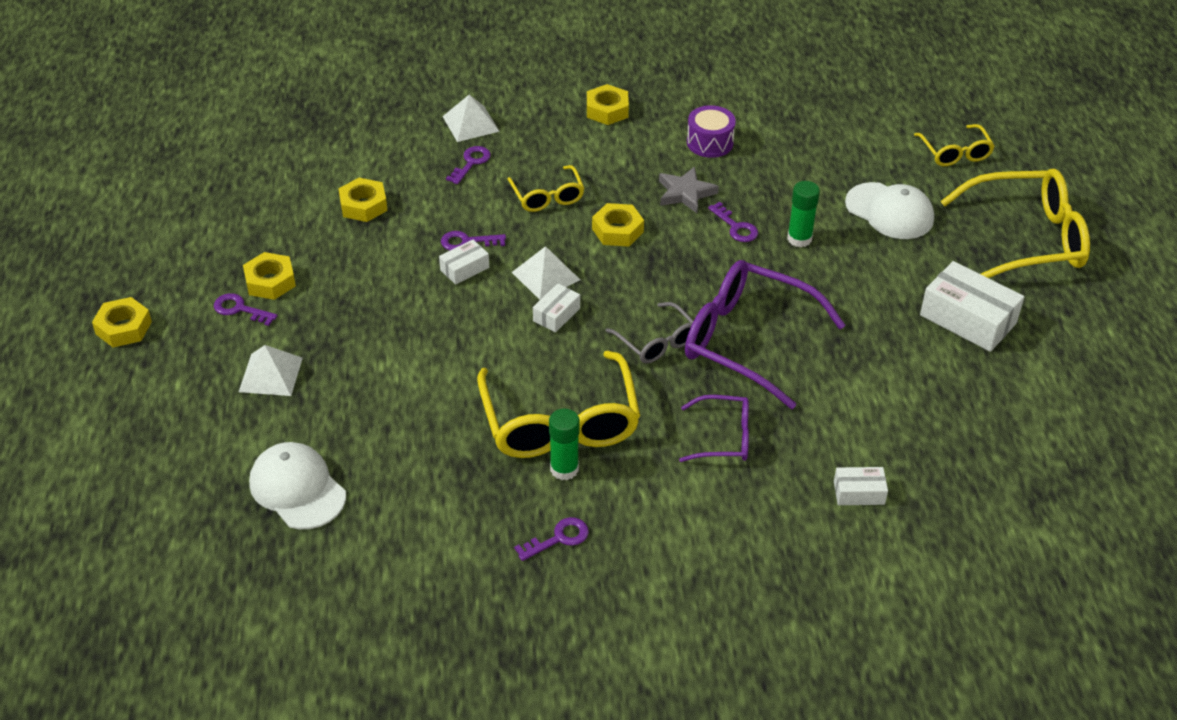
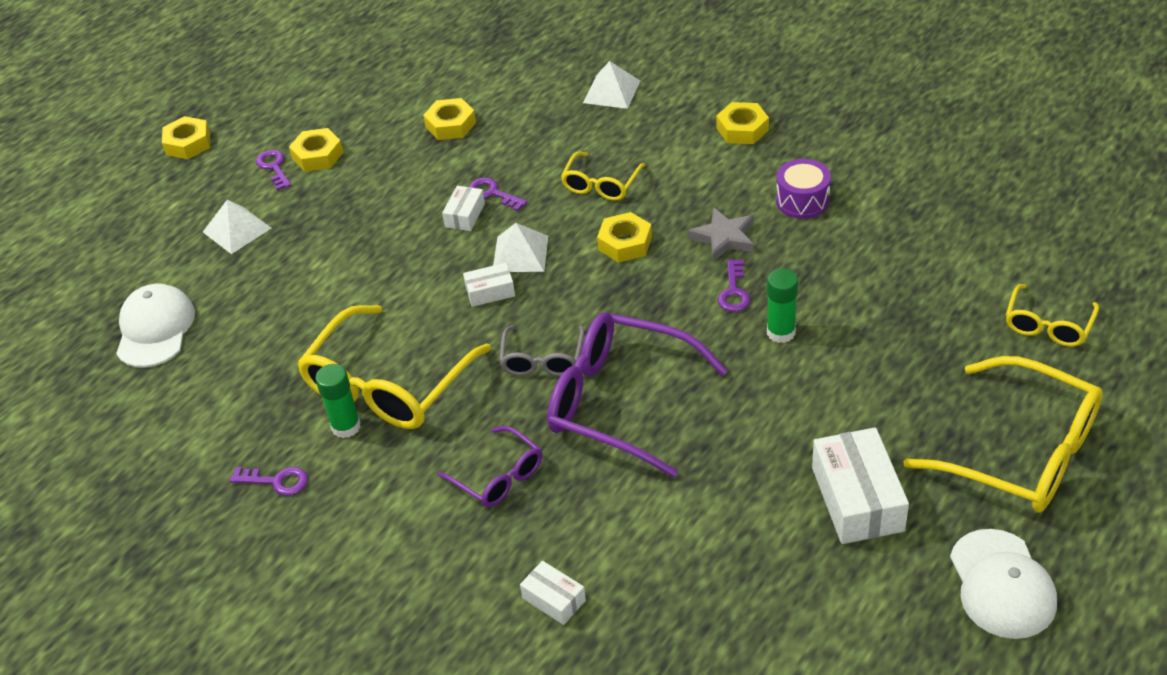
camera: 45 degrees right, 0 degrees up
(464, 269) = (465, 215): white box -> white box turned 75 degrees counterclockwise
(471, 163) = (573, 126): purple key -> none
(747, 341) = (620, 402): purple glasses -> purple glasses turned 45 degrees counterclockwise
(889, 211) = (904, 350): white cap -> white cap (1002, 584)

